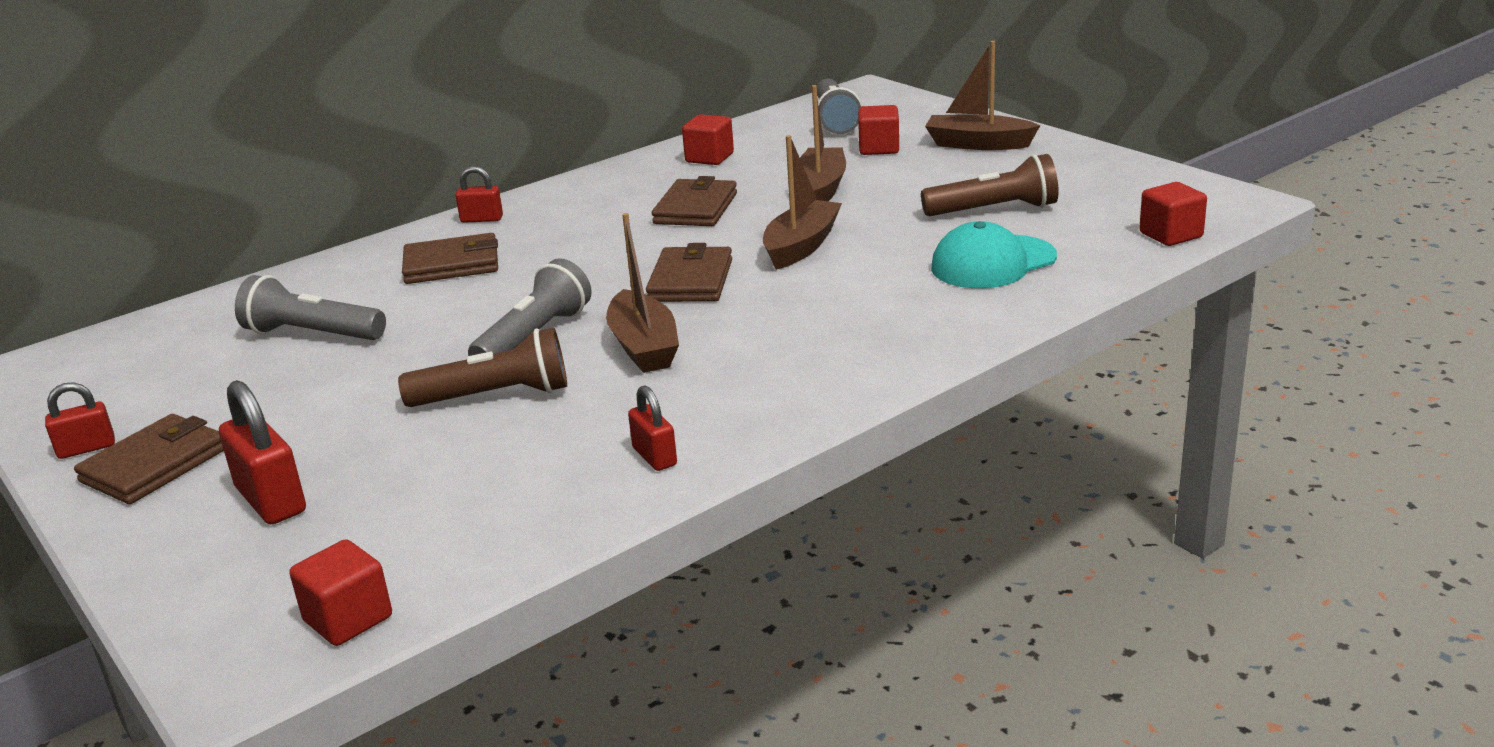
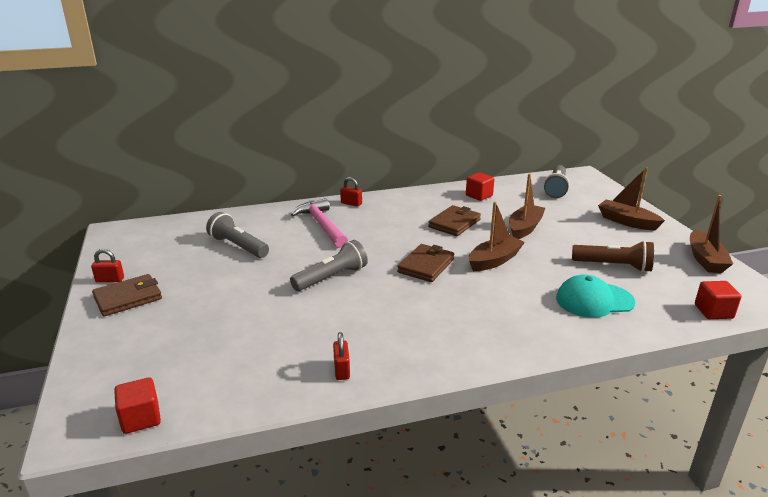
camera: 20 degrees right, 0 degrees up
(271, 500) = (158, 334): red padlock -> none
(451, 264) = (322, 225): brown wallet -> pink hammer
(495, 396) = (292, 307): brown flashlight -> none
(643, 347) = (378, 299): brown boat -> brown boat (705, 259)
(879, 148) = (570, 211): red cube -> none

